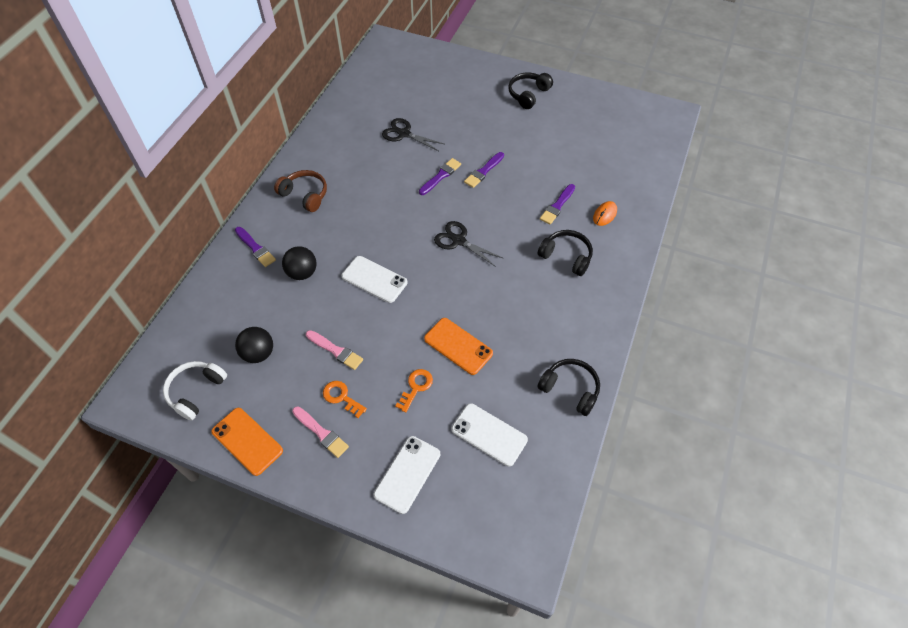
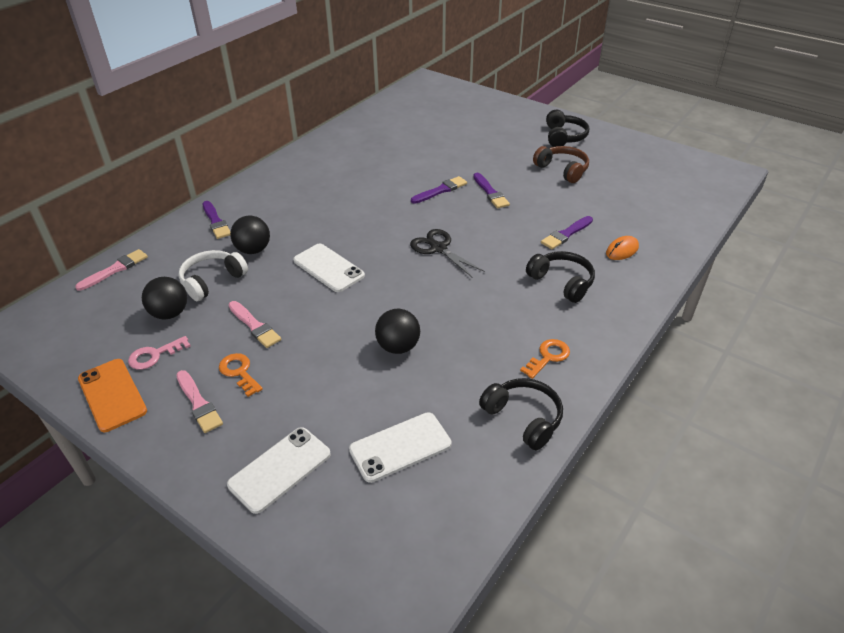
camera: 15 degrees right, 15 degrees down
(188, 318) = (115, 269): none -> pink brush
(196, 391) = (85, 336): white headphones -> white headphones (212, 281)
(264, 397) = (154, 355): none -> pink key
(305, 195) = (289, 186): brown headphones -> brown headphones (562, 170)
(404, 134) = (415, 151): black scissors -> none
(416, 387) = (330, 379): orange key -> orange key (548, 357)
(458, 346) = (398, 347): orange phone -> black ball
(483, 171) = (490, 193): purple brush -> purple brush turned 75 degrees counterclockwise
(489, 434) = (400, 447): white phone -> white phone turned 75 degrees counterclockwise
(528, 94) = (564, 137): black headphones -> black headphones turned 135 degrees clockwise

